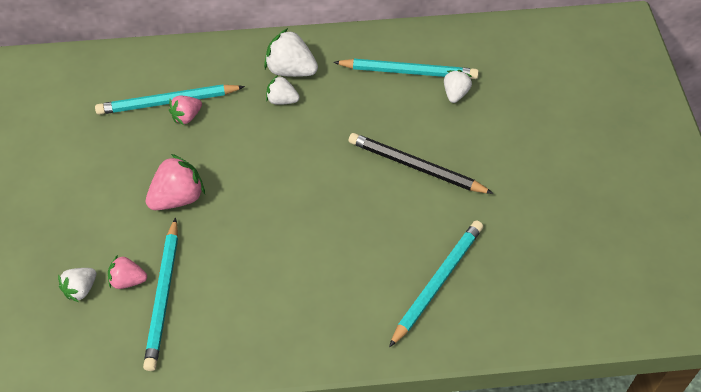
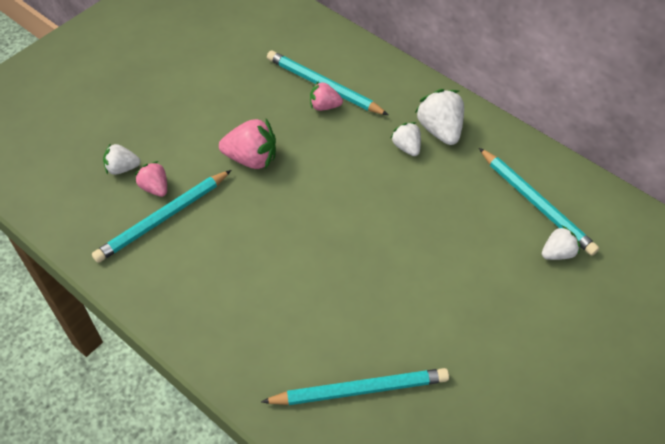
camera: 45 degrees right, 0 degrees up
(416, 167) = (452, 283): black pencil -> none

